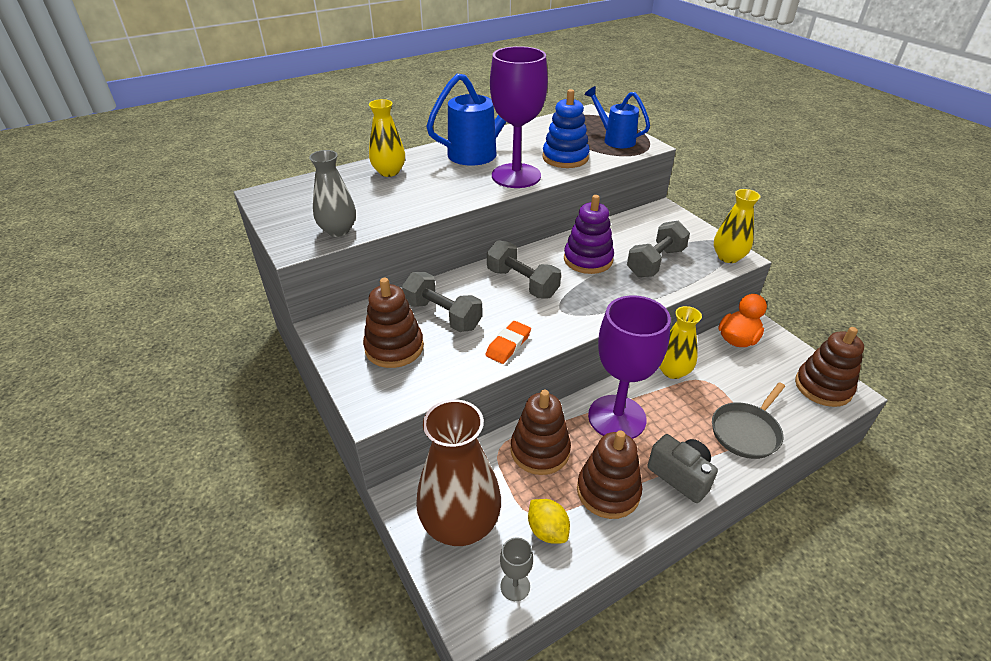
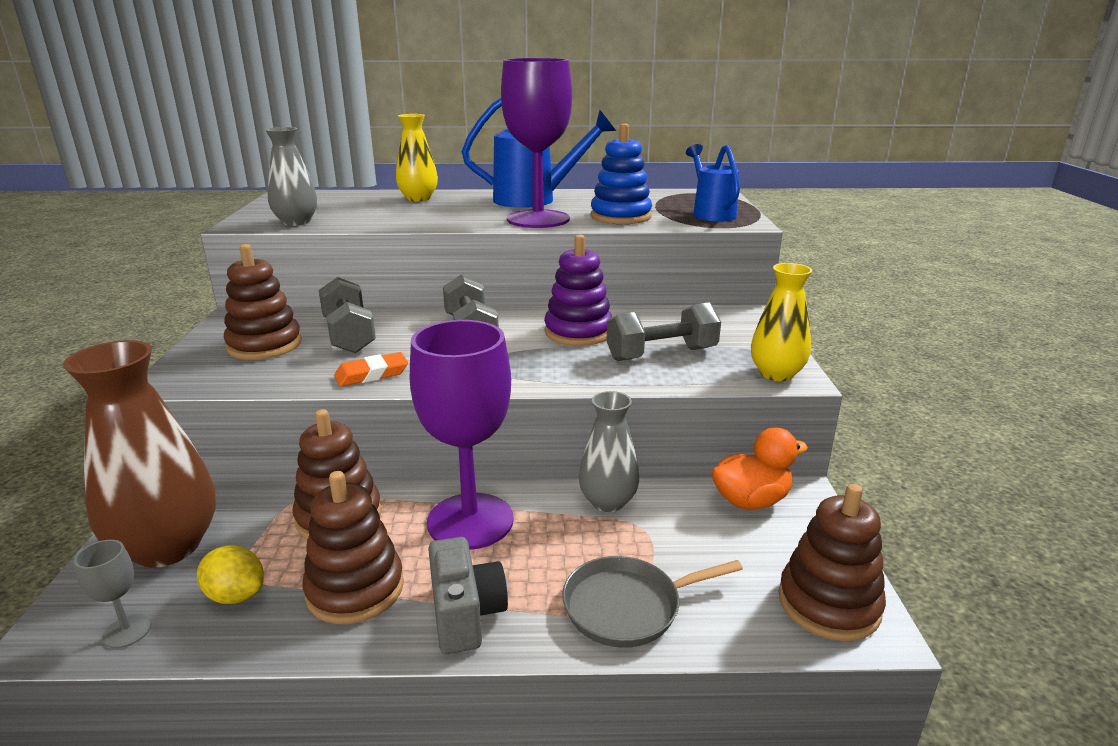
camera: 30 degrees right, 15 degrees down
(547, 530) = (236, 595): yellow lemon -> yellow lemon turned 60 degrees counterclockwise
(672, 371) = (608, 502): yellow vase -> grey vase

